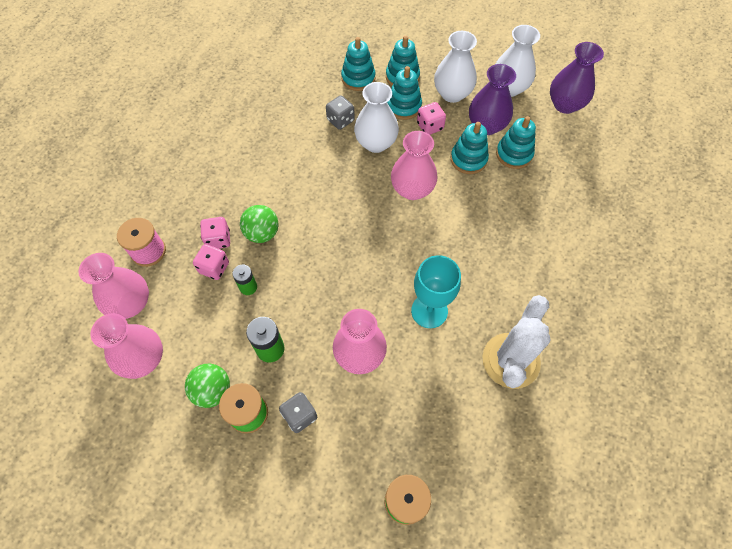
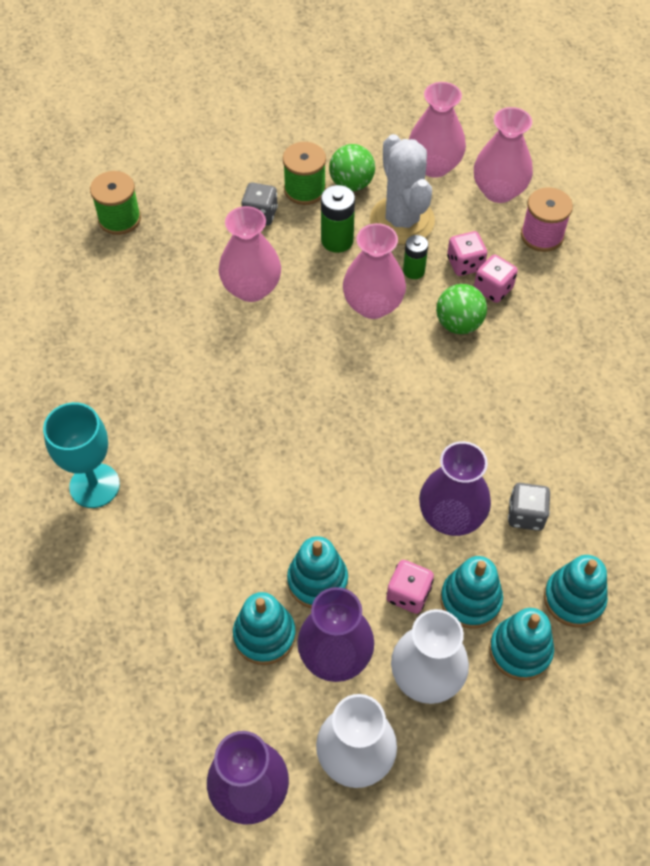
camera: 140 degrees right, 5 degrees down
(376, 143) = (451, 516): white vase -> purple vase
(412, 189) = (350, 487): pink vase -> pink vase (373, 305)
(429, 311) = (217, 369): turquoise goblet -> turquoise goblet (94, 485)
(511, 360) = (99, 379): white cactus -> white cactus (402, 220)

